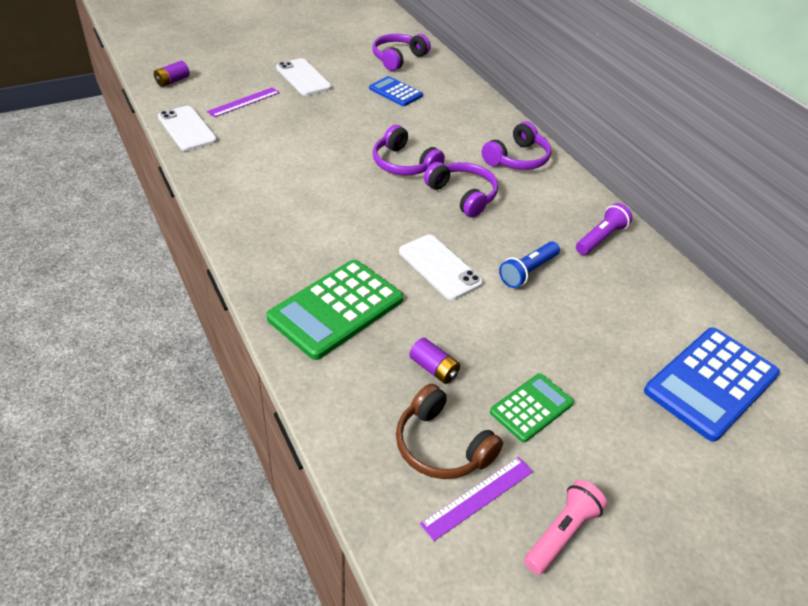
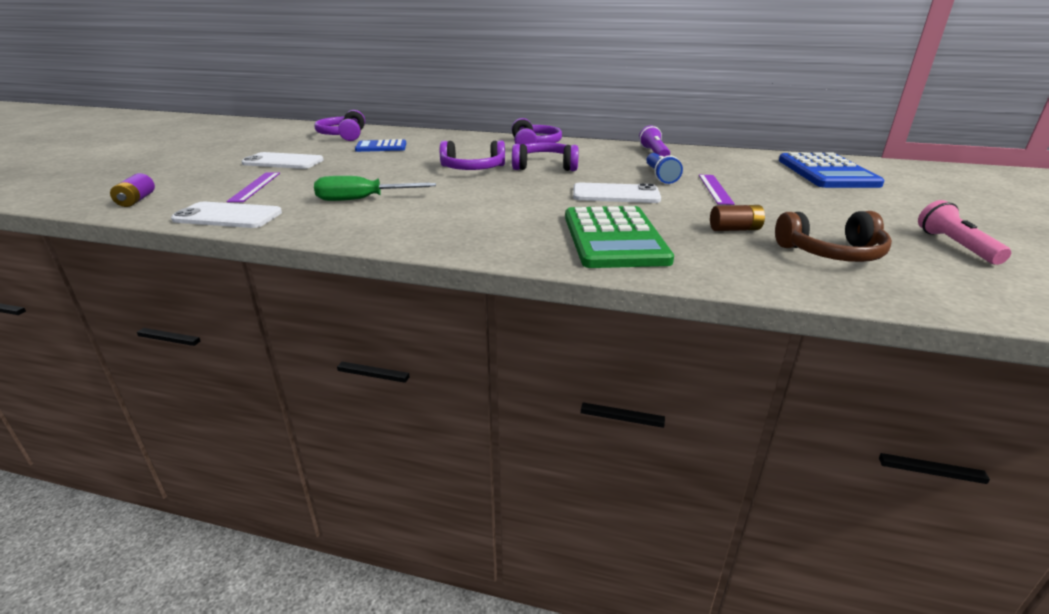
camera: 45 degrees left, 15 degrees down
(274, 157) = (362, 199): none -> green screwdriver
(434, 368) = (734, 229): purple battery -> brown battery
(478, 497) = (901, 259): purple ruler -> purple ruler (715, 189)
(531, 408) = (810, 216): green calculator -> none

